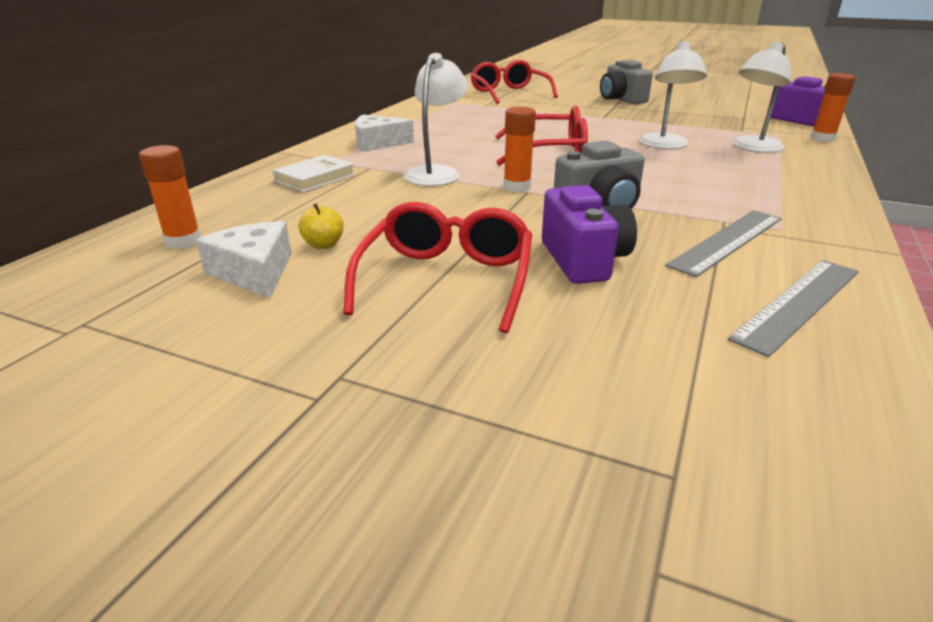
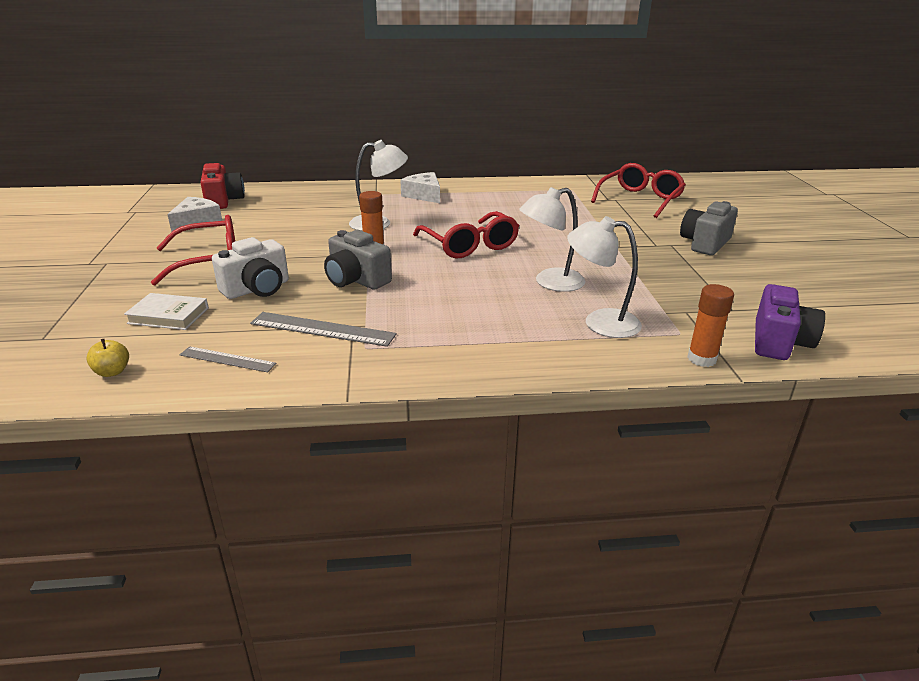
camera: 60 degrees right, 0 degrees up
(183, 241) = (223, 201): orange glue stick -> red camera
(315, 178) = (337, 199): white book -> white book (168, 316)
(323, 245) = (237, 226): yellow apple -> yellow apple (112, 372)
(583, 260) = (257, 289): purple camera -> white camera
(798, 303) = (227, 359): grey ruler -> grey ruler, size x0.63

